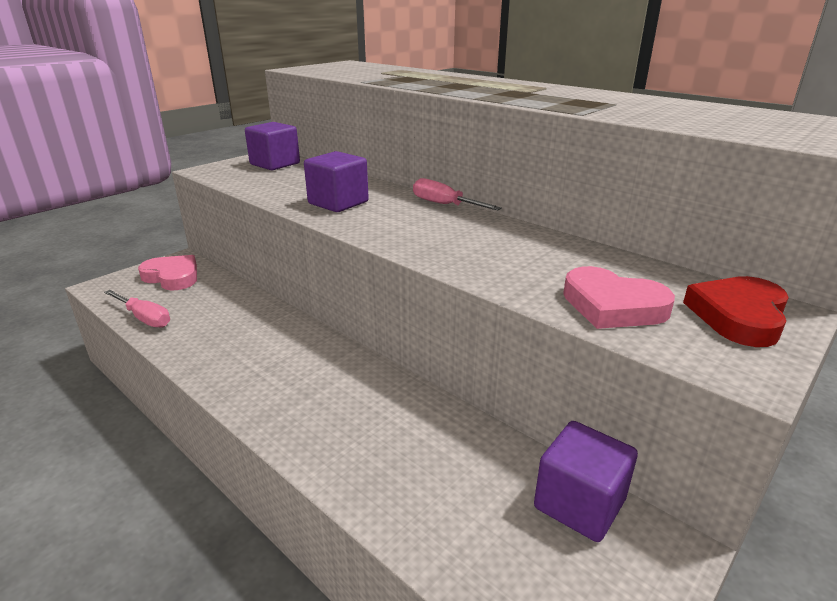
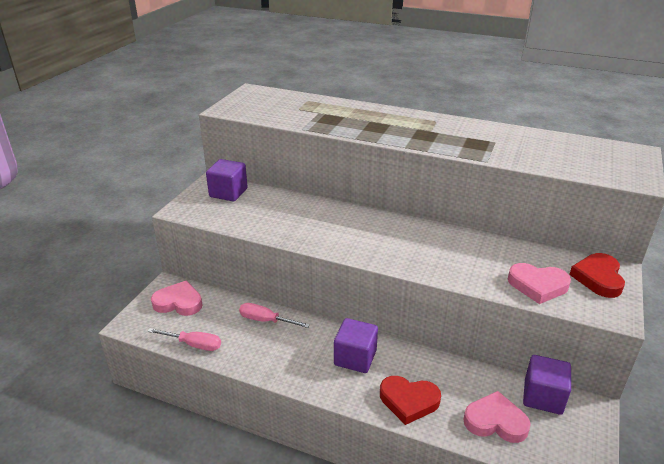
camera: 20 degrees left, 5 degrees up
(338, 203) = (317, 229): purple cube -> purple cube (355, 358)
(349, 448) = (408, 401): none -> red heart
(444, 205) = (389, 217): pink screwdriver -> pink screwdriver (265, 320)
(467, 518) = (495, 421): none -> pink heart

